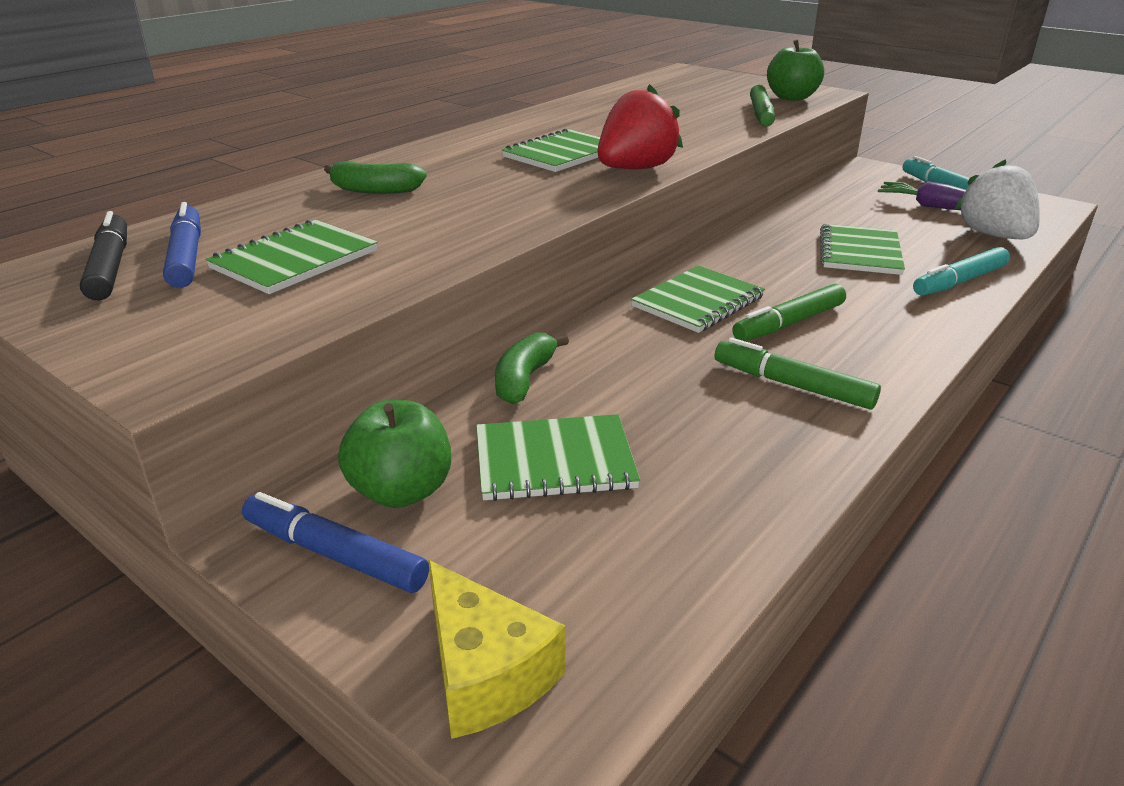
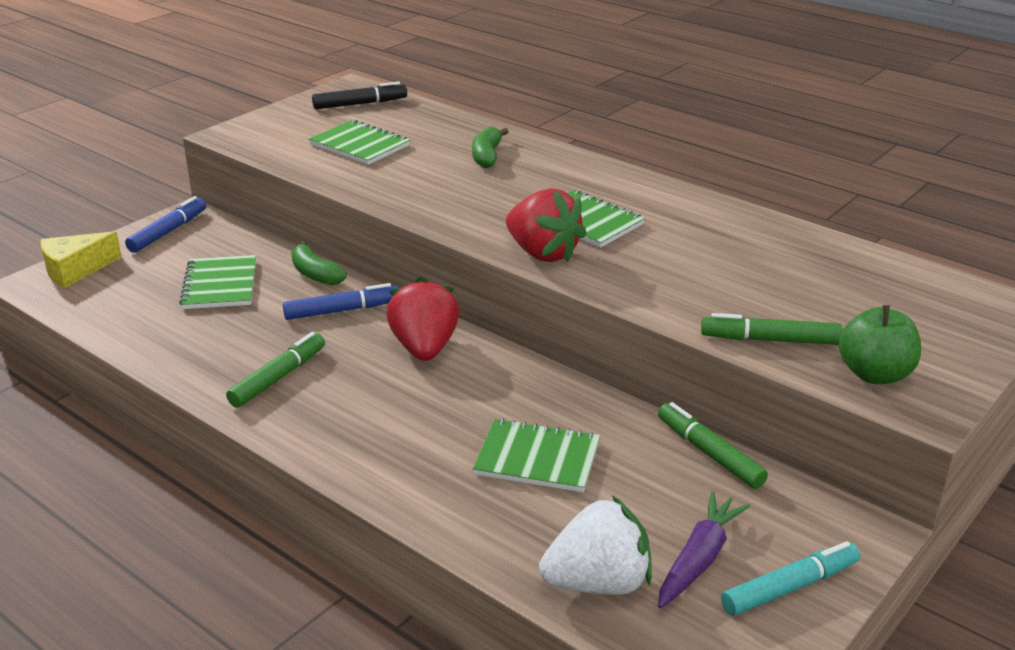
camera: 90 degrees right, 0 degrees up
(187, 256) = (371, 118): blue marker -> blue marker (342, 310)
(401, 491) = (210, 243): green apple -> none
(524, 379) = (315, 274): green banana -> green banana turned 150 degrees counterclockwise
(698, 302) = (424, 348): green notebook -> red strawberry
(789, 323) = (377, 389): green marker -> green marker (709, 453)
(959, 281) = (457, 513): turquoise marker -> none

